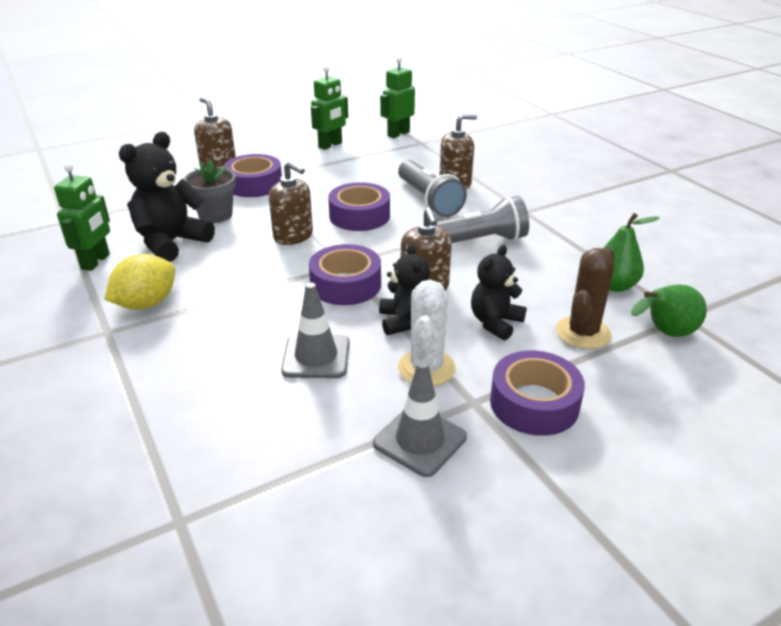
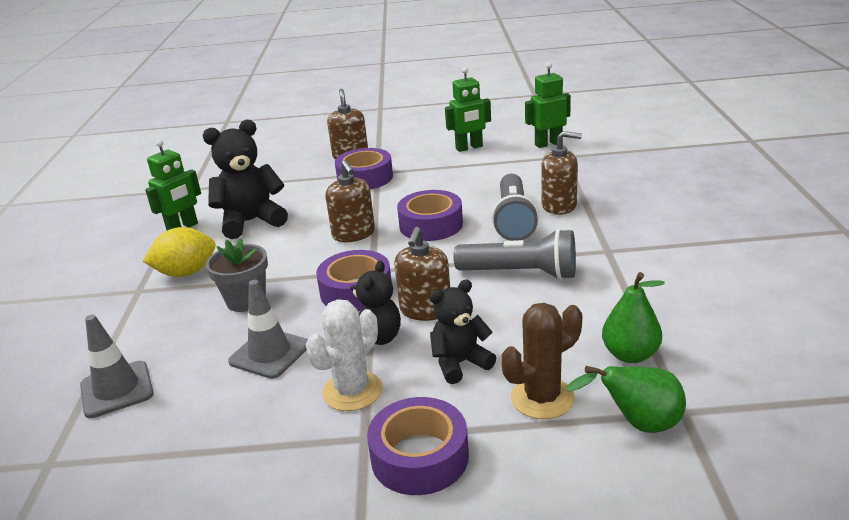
camera: 30 degrees right, 5 degrees down
(215, 215) = (307, 202): grey flower pot -> grey flower pot (246, 300)
(420, 440) = (282, 458): grey traffic cone -> grey traffic cone (117, 389)

